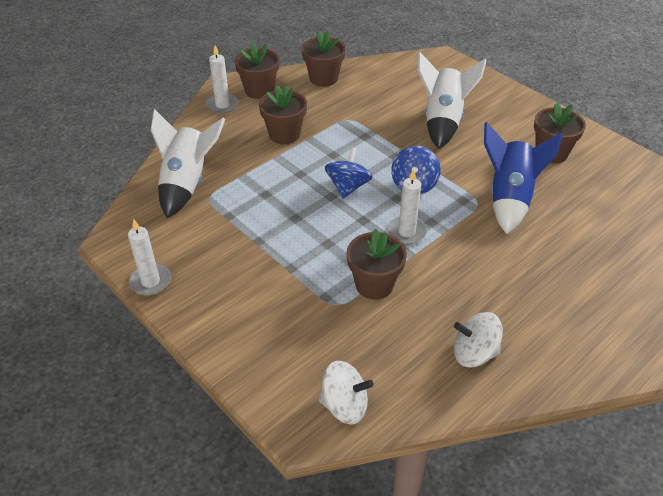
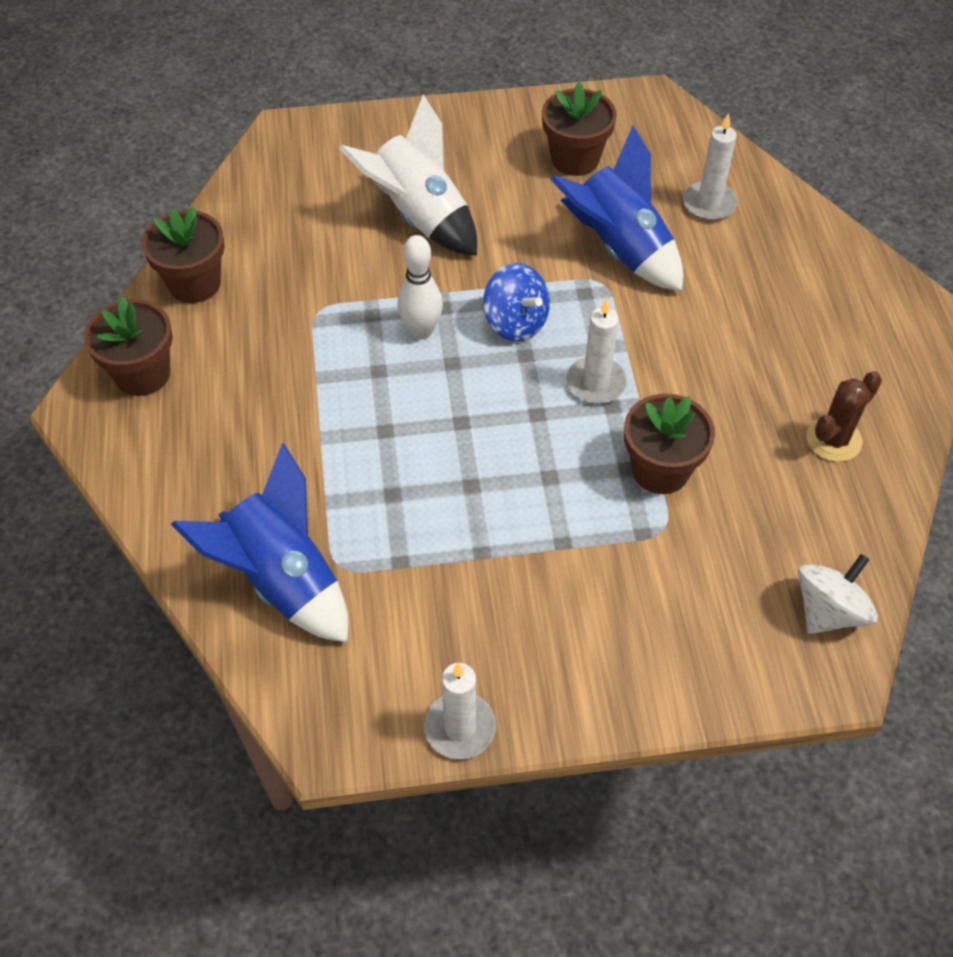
camera: 55 degrees left, 10 degrees up
(187, 184) = (283, 580): white rocket -> blue rocket
(222, 105) = (133, 439): white candle -> white candle (709, 204)
(284, 134) = (280, 401): brown flower pot -> none
(348, 187) = (459, 393): blue spinning top -> none
(372, 156) = (421, 331): none -> white bowling pin
(474, 353) = (833, 439): white spinning top -> brown cactus

